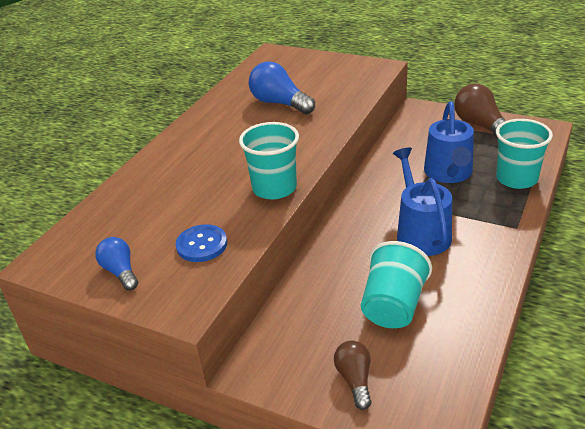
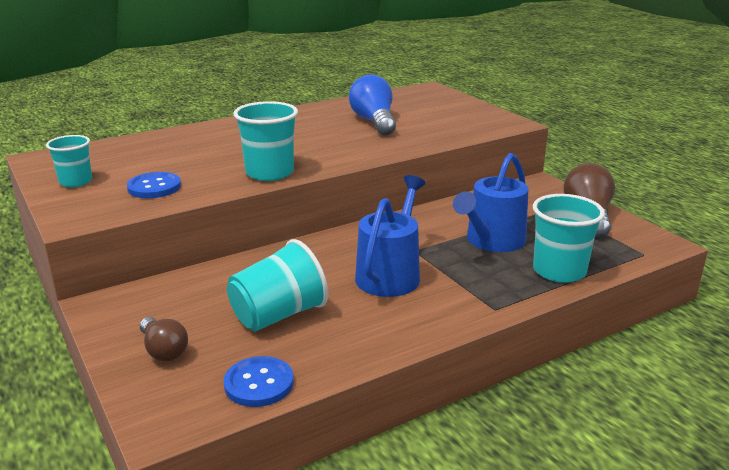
camera: 30 degrees right, 10 degrees down
(120, 272) = (76, 182): blue light bulb -> turquoise cup
(355, 380) = (163, 350): brown light bulb -> brown light bulb turned 120 degrees clockwise
(454, 366) = (259, 383): none -> blue button

